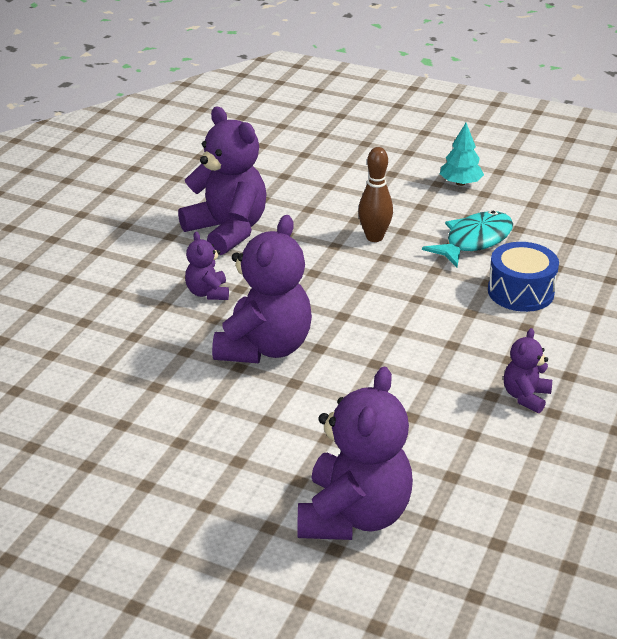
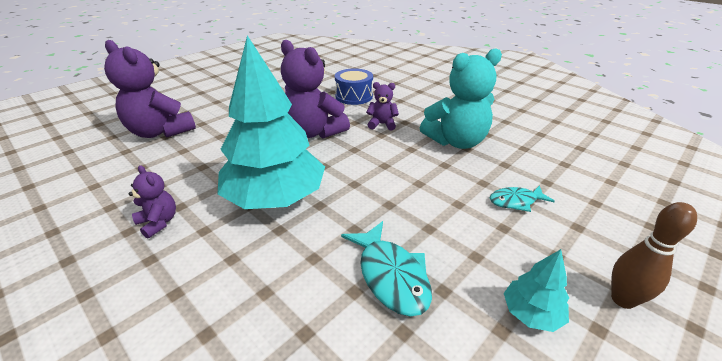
camera: 110 degrees right, 0 degrees up
(227, 231) = (456, 141): purple teddy bear -> turquoise teddy bear
(330, 191) = (516, 201): none -> turquoise fish
(374, 237) = (423, 207): brown bowling pin -> brown bowling pin (622, 299)
(427, 331) = (275, 198): none -> turquoise tree
(520, 292) = (282, 277): blue drum -> blue drum (354, 96)

